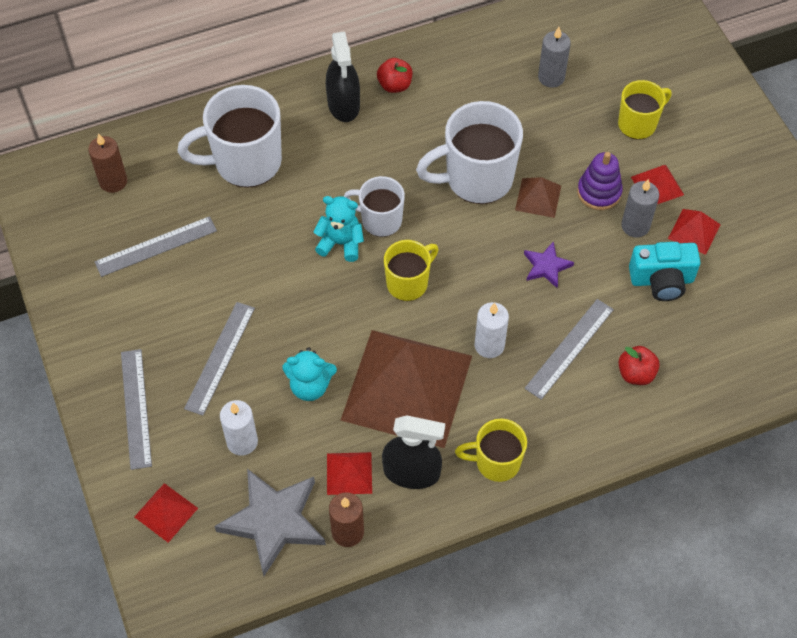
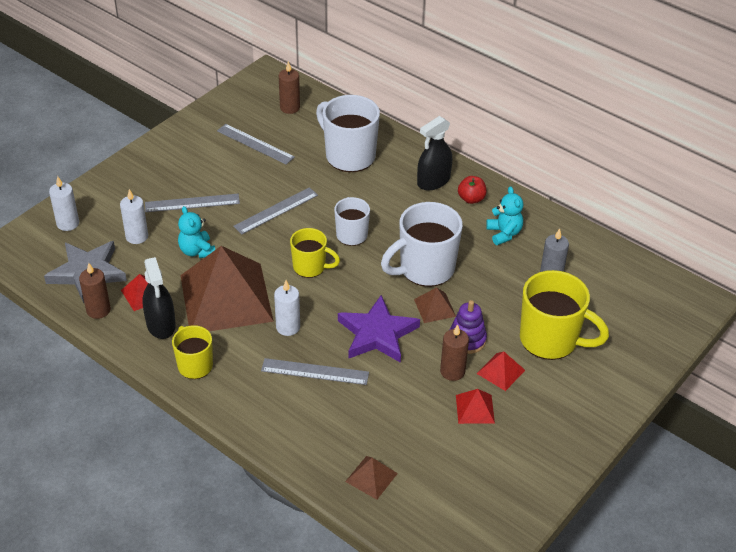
camera: 60 degrees right, 15 degrees down
(136, 408) = (133, 182): grey ruler -> grey ruler (276, 210)
(166, 512) = (68, 223): red pyramid -> white candle
(341, 243) = (318, 223): turquoise teddy bear -> turquoise teddy bear (504, 233)
(476, 179) = (425, 269): white mug -> white mug turned 75 degrees counterclockwise
(546, 266) = (377, 334): purple star -> purple star, size x1.95
(635, 226) = (452, 371): grey candle -> brown candle
(636, 374) = (318, 418): red apple -> none
(638, 124) = (550, 340): yellow mug -> yellow mug, size x1.69
(661, 280) = (413, 404): turquoise camera -> none
(737, 361) = (371, 477): none -> brown pyramid

